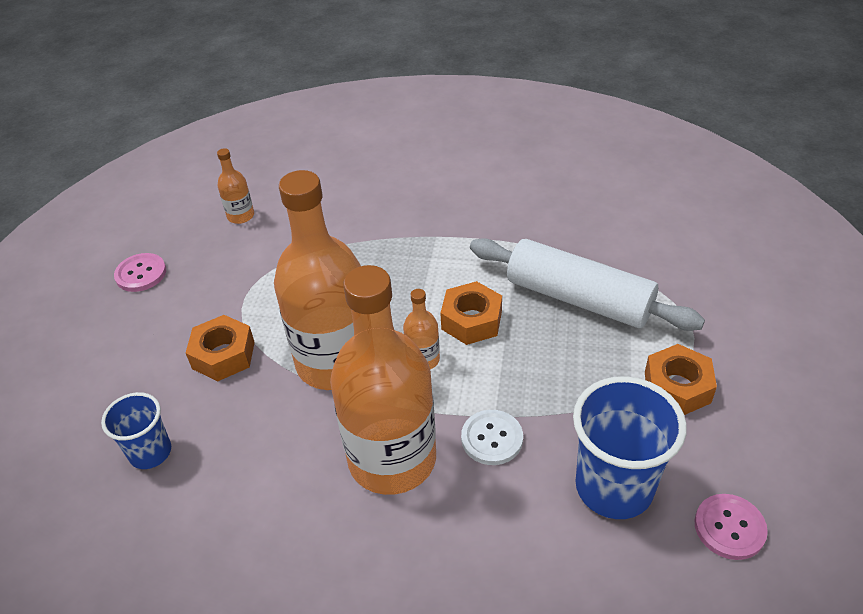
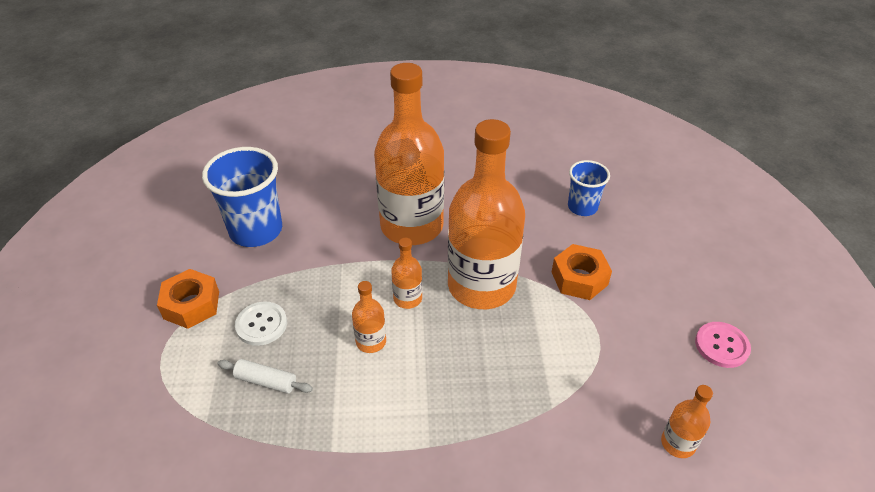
camera: 165 degrees right, 0 degrees up
(471, 320) = (371, 341): orange nut -> orange bottle
(492, 438) = (342, 248): white button -> white button (261, 324)
(578, 299) = (266, 381): white rolling pin -> white rolling pin, size x0.42
(729, 527) = (184, 219): pink button -> none

